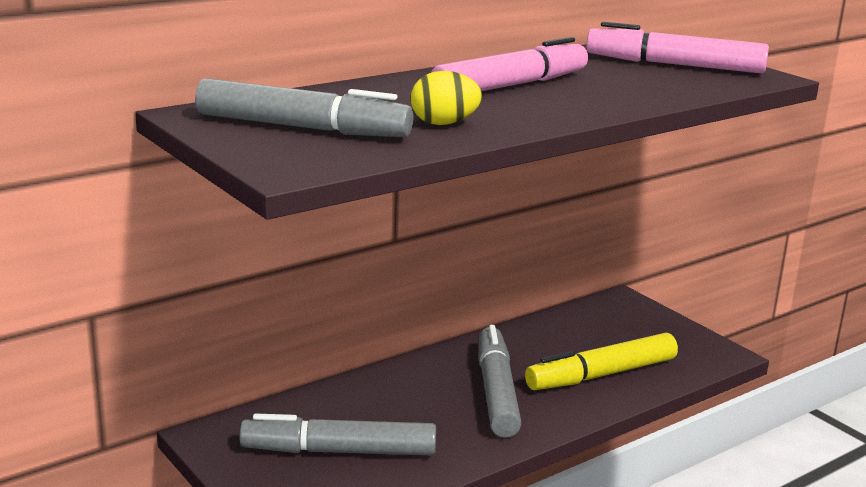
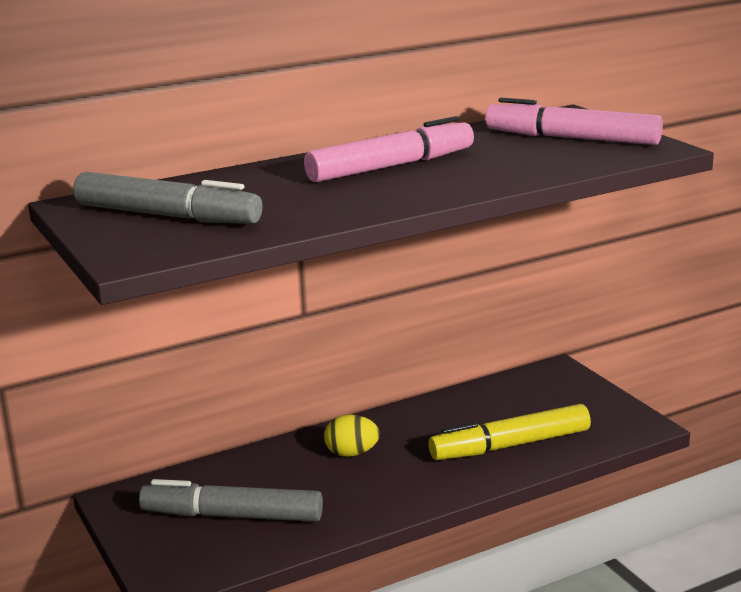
camera: 10 degrees right, 0 degrees up
(444, 123) = (302, 208): yellow egg -> yellow egg (352, 453)
(496, 392) = (400, 461): grey marker -> none

